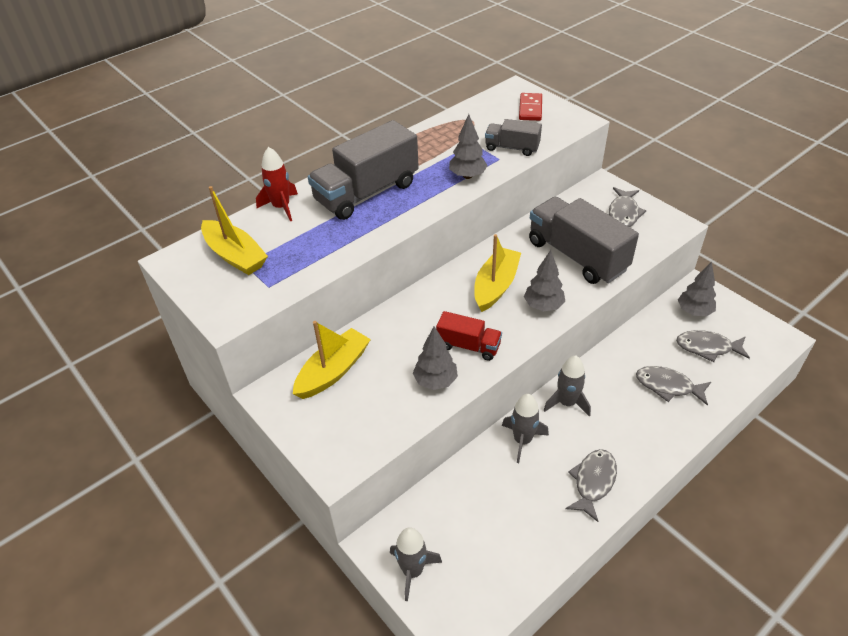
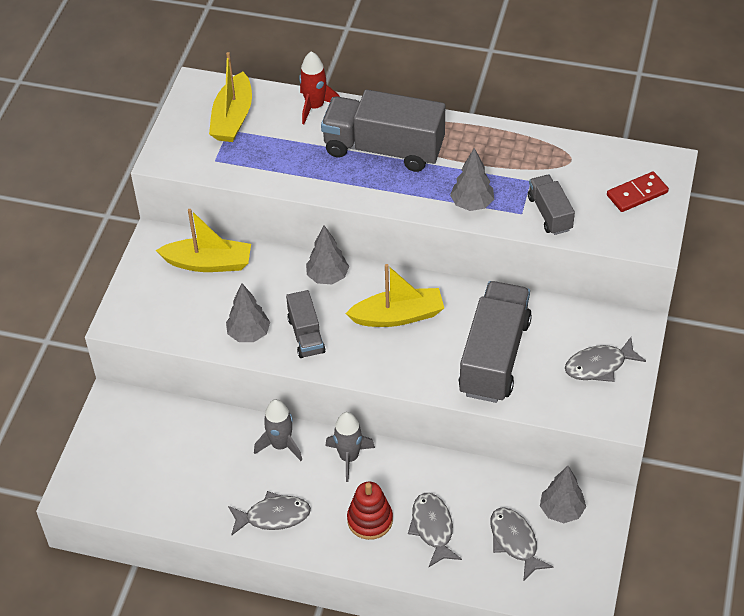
camera: 55 degrees right, 5 degrees up
(412, 571) = (104, 436): grey rocket -> none
(468, 346) = (306, 335): red truck -> grey truck
(543, 306) = (400, 363): grey tree -> grey tree (327, 277)
(637, 420) = (370, 520): none -> red stacking toy

